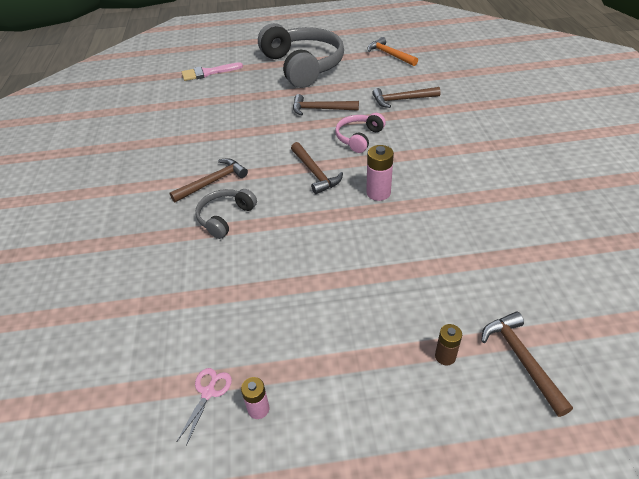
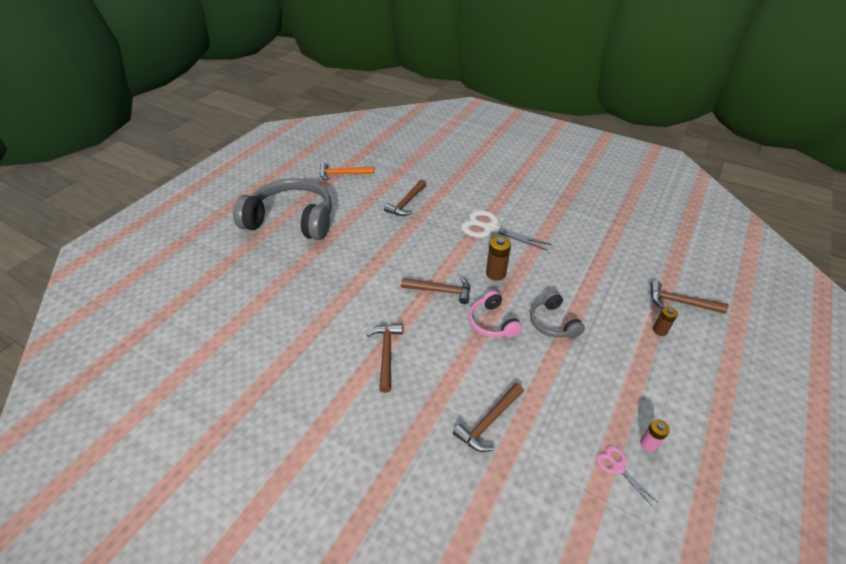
camera: 55 degrees left, 0 degrees up
(208, 73) = (213, 277): pink brush -> none
(225, 217) = (440, 368): grey headphones -> grey headphones (553, 323)
(320, 109) = (365, 245): brown hammer -> brown hammer (489, 422)
(359, 138) = (425, 247): pink headphones -> pink headphones (492, 322)
(378, 193) = (495, 273): pink battery -> brown battery
(437, 160) = (490, 229): none -> white scissors

